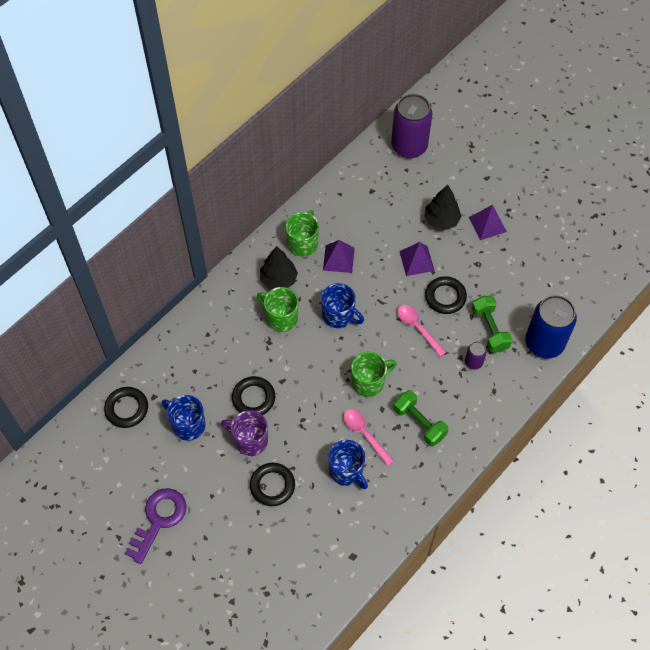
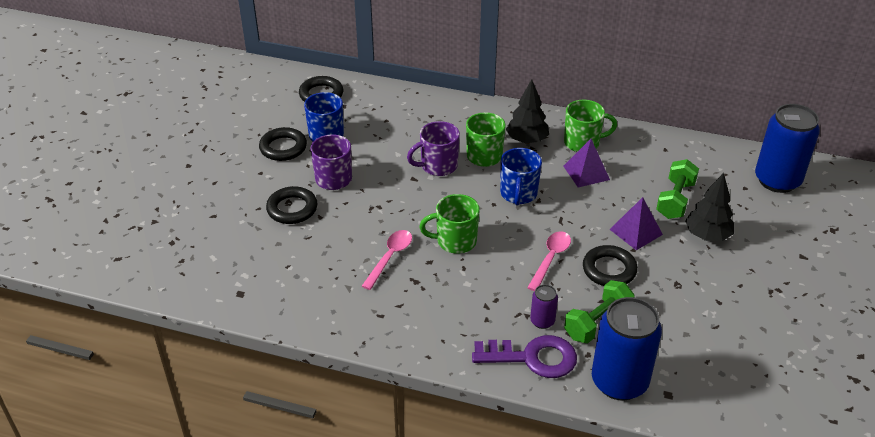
camera: 65 degrees right, 20 degrees down
(159, 519) = (219, 148): purple key -> purple key (533, 358)
(253, 398) = (381, 166): black ring -> black ring (283, 148)
(276, 357) = (438, 166): none -> purple mug
(347, 471) = (338, 257): blue mug -> none
(369, 382) = (455, 241): green mug -> green mug turned 135 degrees clockwise
(409, 146) = (777, 180): purple can -> blue can
(419, 423) = (431, 297): green dumbbell -> green dumbbell (675, 200)
(487, 224) = (739, 276): purple pyramid -> none

